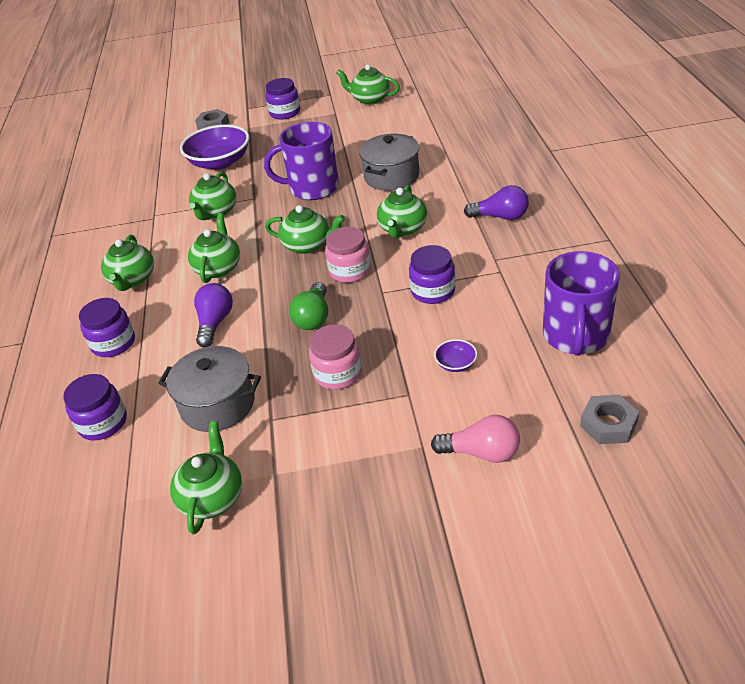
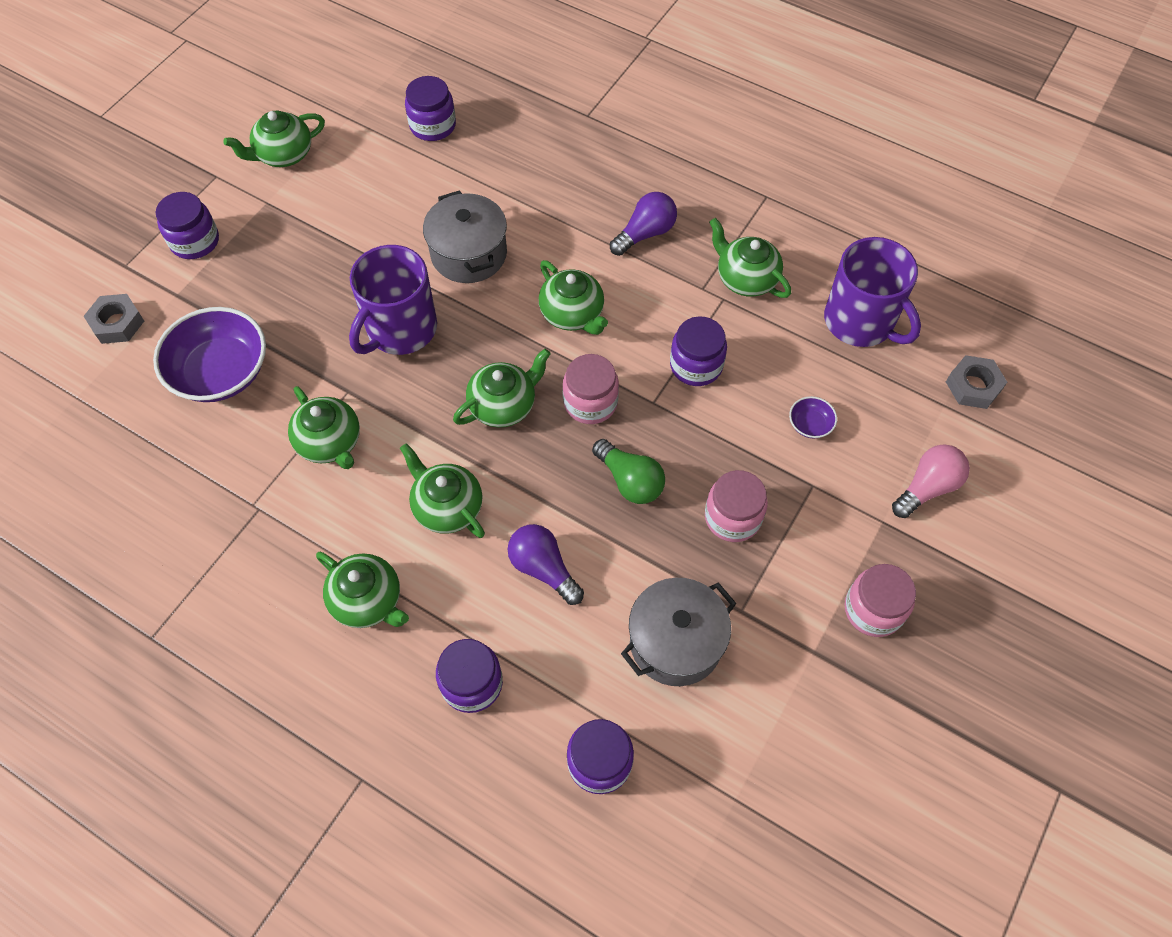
camera: 55 degrees left, 20 degrees up
(212, 497) = (797, 720): green teapot -> green teapot (745, 278)
(341, 485) = (873, 609): none -> pink jar
(457, 118) = (433, 126): none -> purple jar

